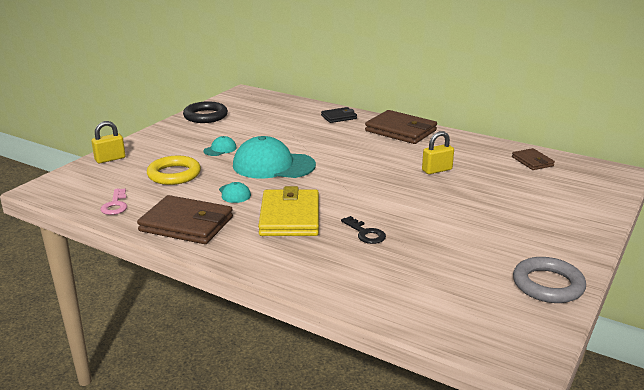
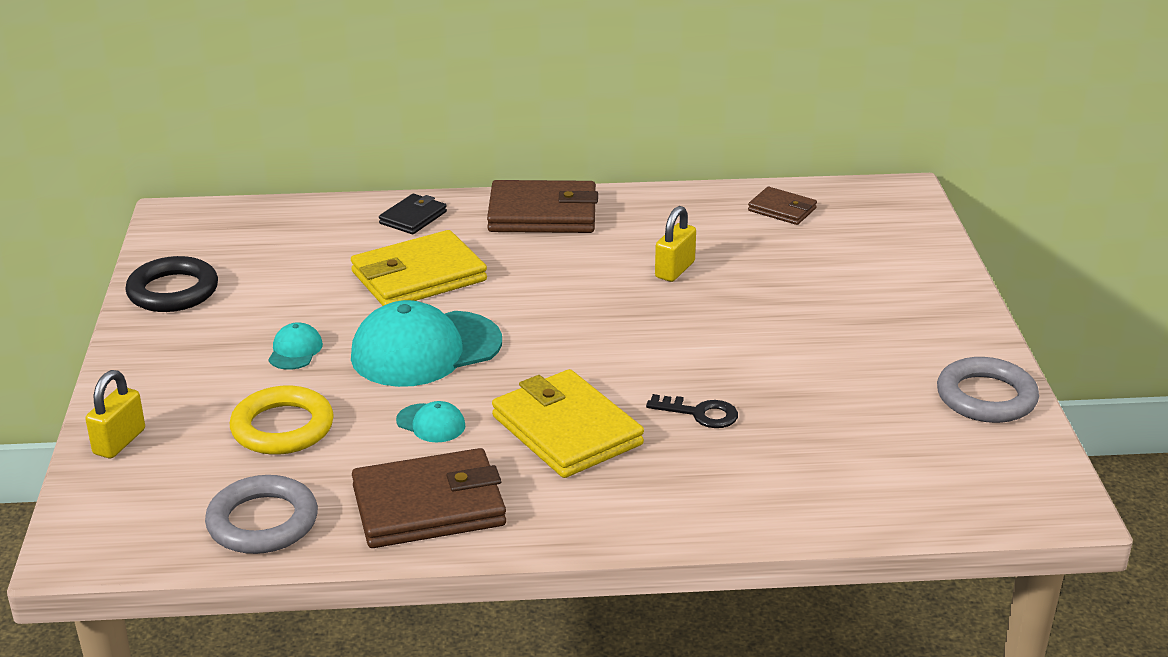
camera: 35 degrees left, 5 degrees up
(115, 205) = (262, 522): pink key -> grey ring
(310, 138) = (419, 276): none -> yellow wallet

